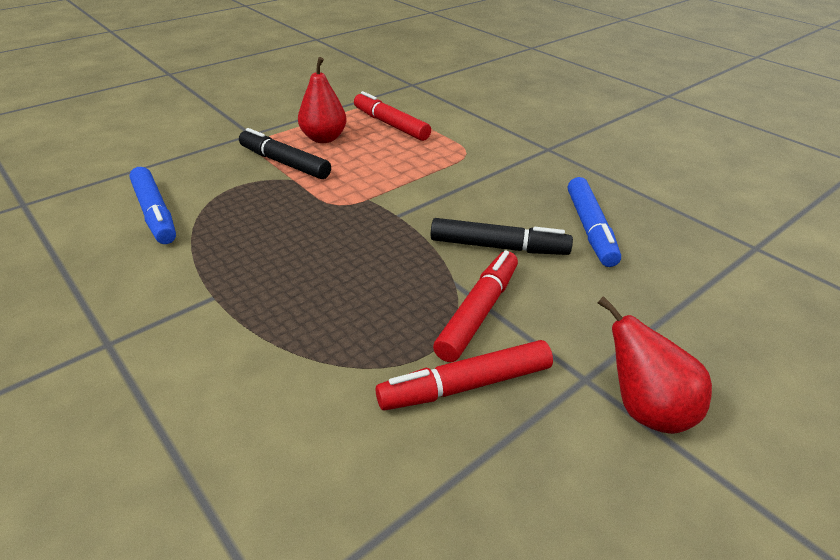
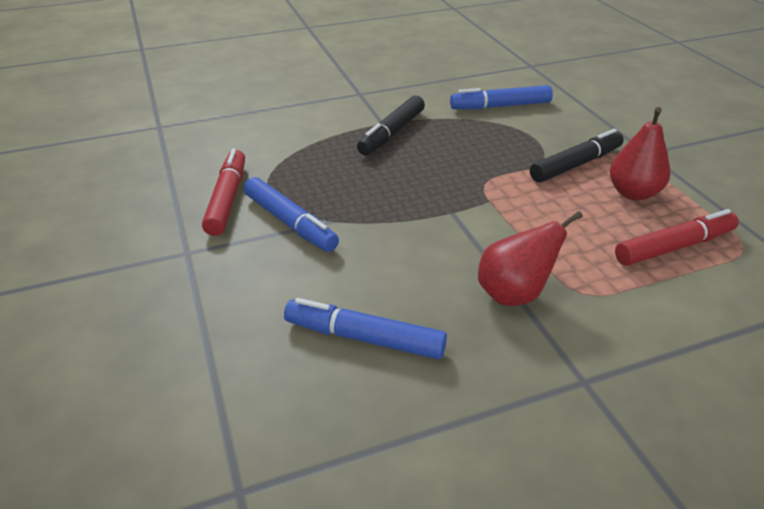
camera: 110 degrees right, 0 degrees up
(478, 312) = (290, 223): red marker -> blue marker
(498, 247) = (368, 259): black marker -> black marker (392, 133)
(645, 409) = (136, 269): red pear -> red pear (514, 294)

